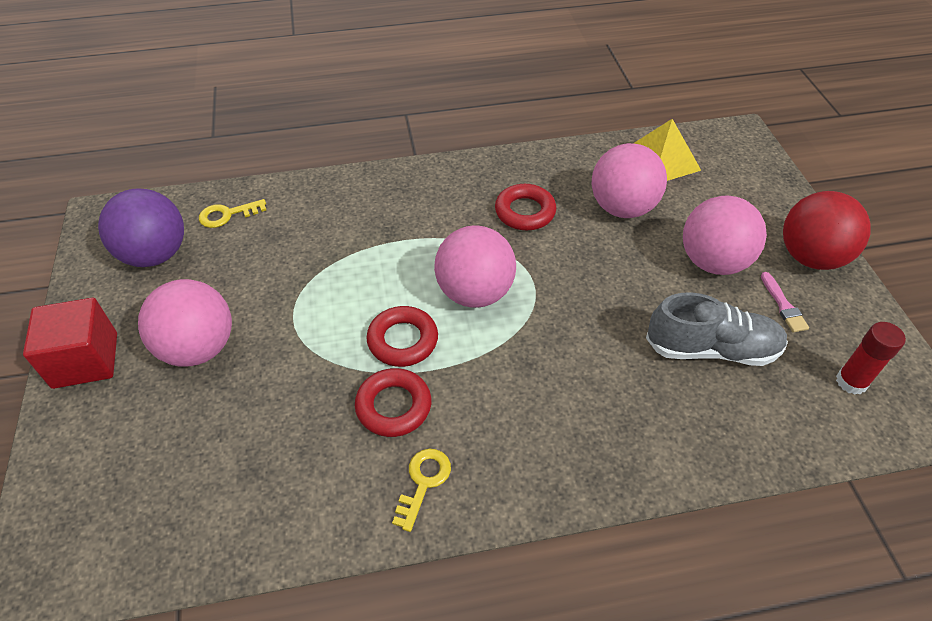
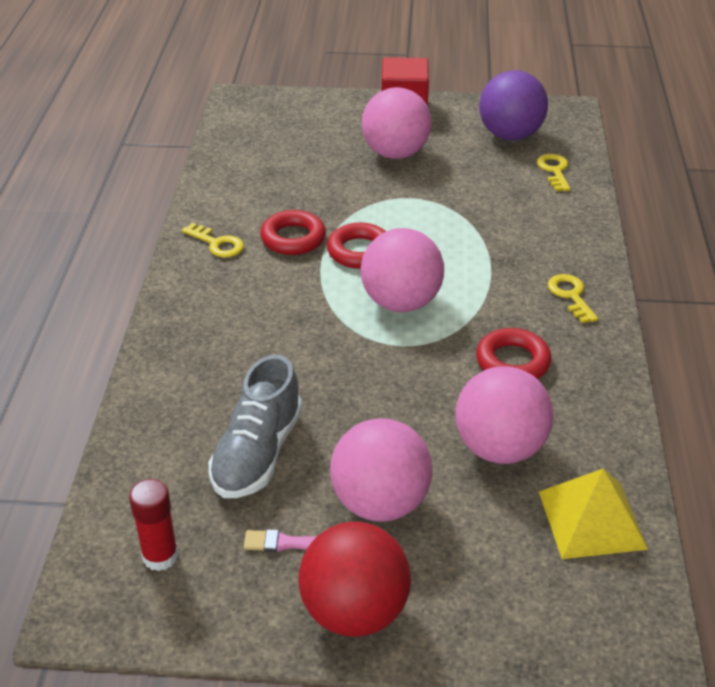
camera: 105 degrees right, 10 degrees down
(427, 188) = (570, 295): none -> yellow key

